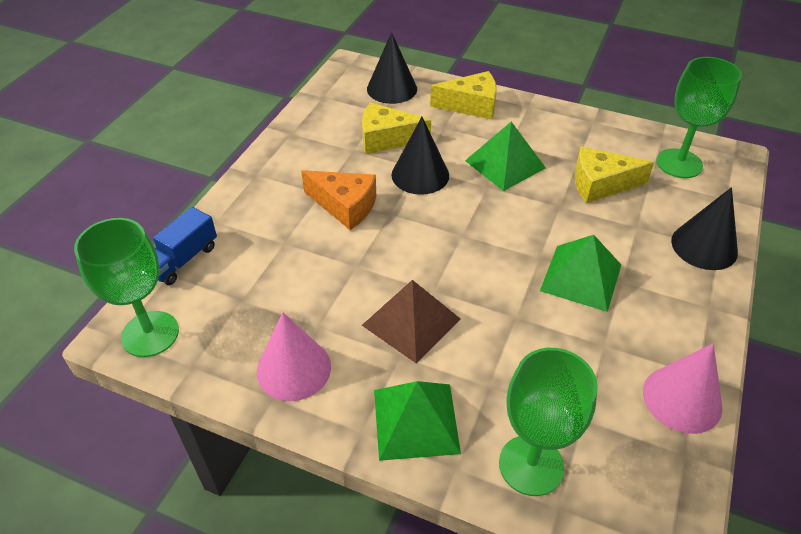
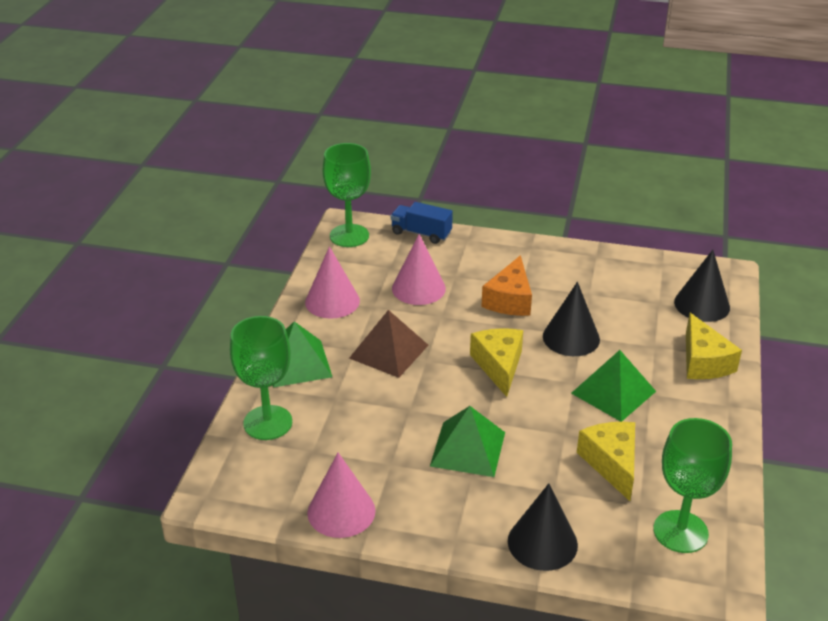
camera: 80 degrees right, 10 degrees down
(297, 278) = (418, 288): none -> pink cone
(386, 139) = (615, 311): yellow cheese -> yellow cheese (499, 366)

